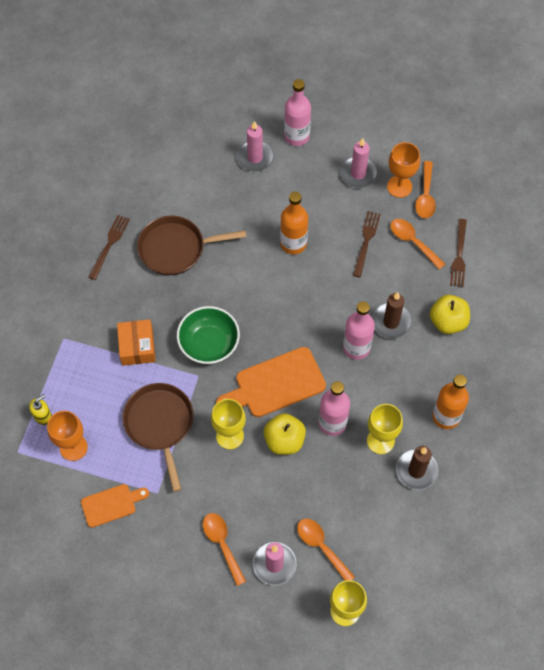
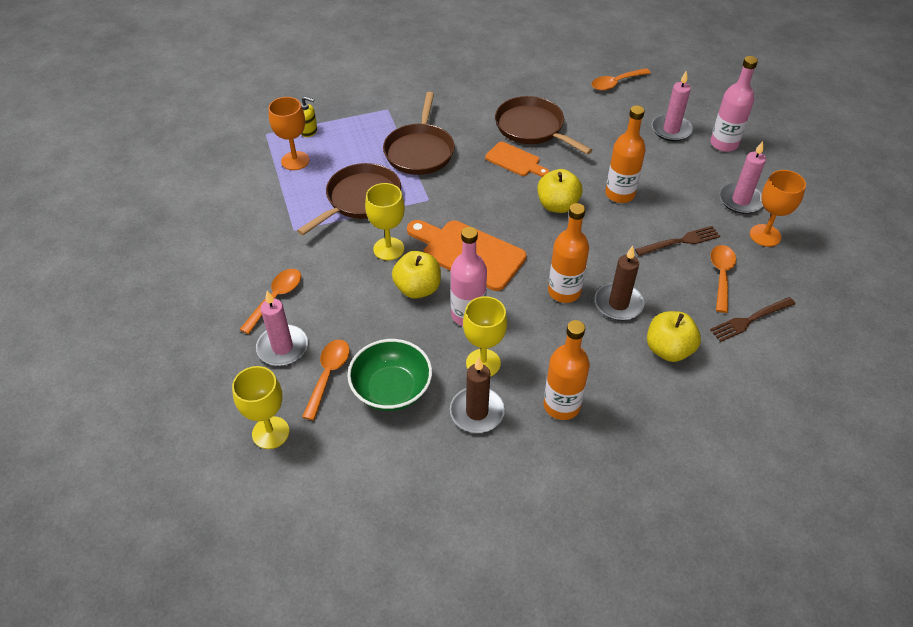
camera: 55 degrees right, 15 degrees down
(109, 244) = (495, 92): brown fork -> none
(111, 504) = (260, 208): orange cutting board -> orange cutting board (515, 160)
(137, 347) = (419, 151): orange box -> brown pan
(209, 343) = (465, 191): green bowl -> green bowl (391, 389)
(273, 292) = (557, 205): none -> yellow apple
(356, 347) = (564, 291): pink bottle -> orange bottle
(425, 196) = (780, 259): orange spoon -> orange spoon (616, 83)

